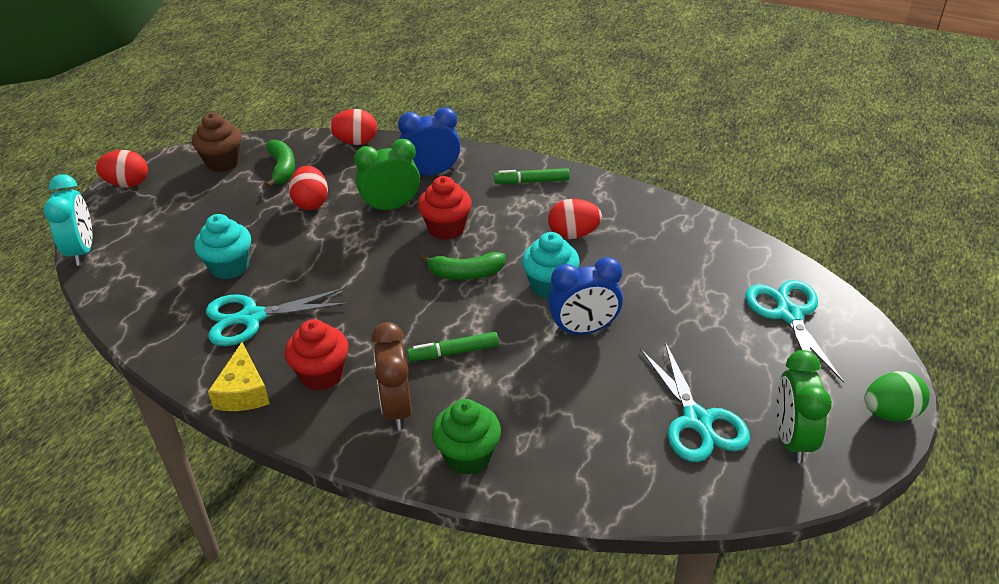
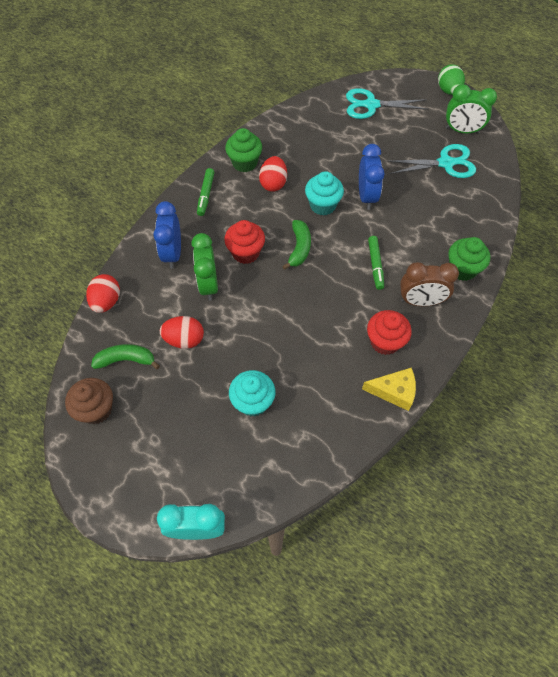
camera: 80 degrees left, 20 degrees up
(127, 184) = (100, 496): red egg -> none
(252, 317) = (317, 385): turquoise scissors -> none
(600, 204) = (244, 163): none -> green cupcake

